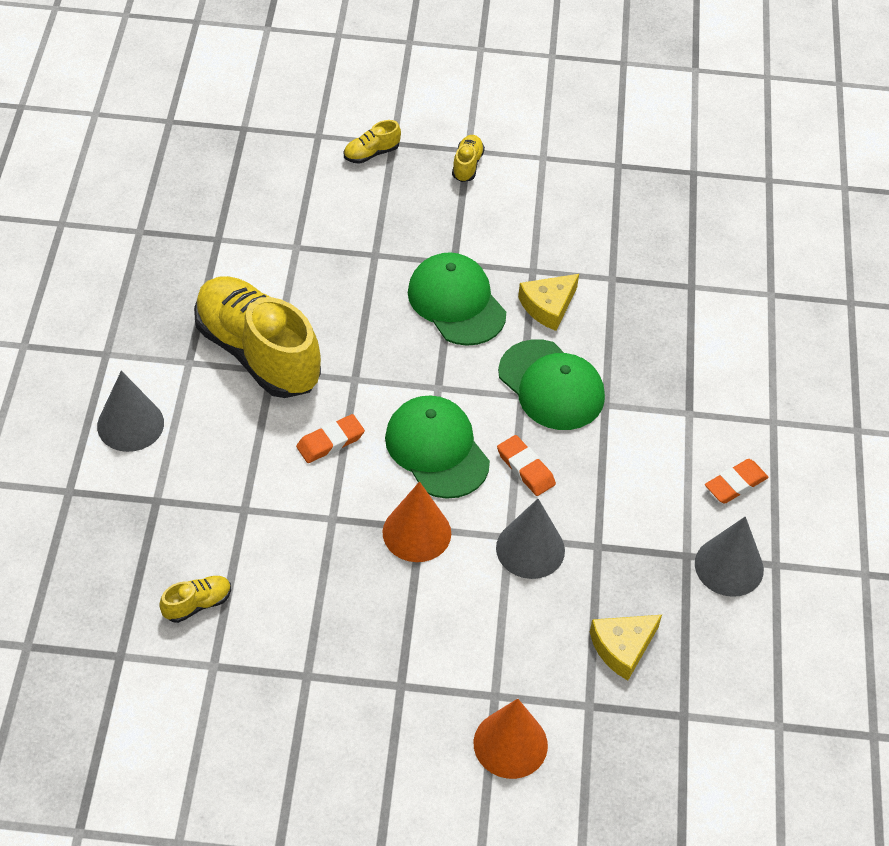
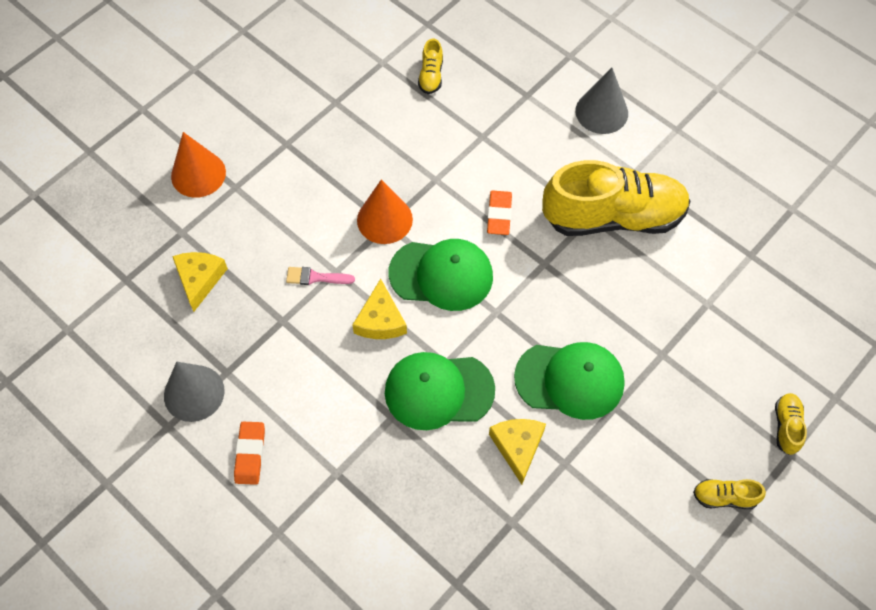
camera: 130 degrees right, 10 degrees up
(467, 165) = (724, 497): yellow shoe -> yellow shoe turned 135 degrees clockwise
(525, 468) = (380, 320): orange eraser -> yellow cheese
(530, 549) = (315, 277): grey cone -> pink brush

